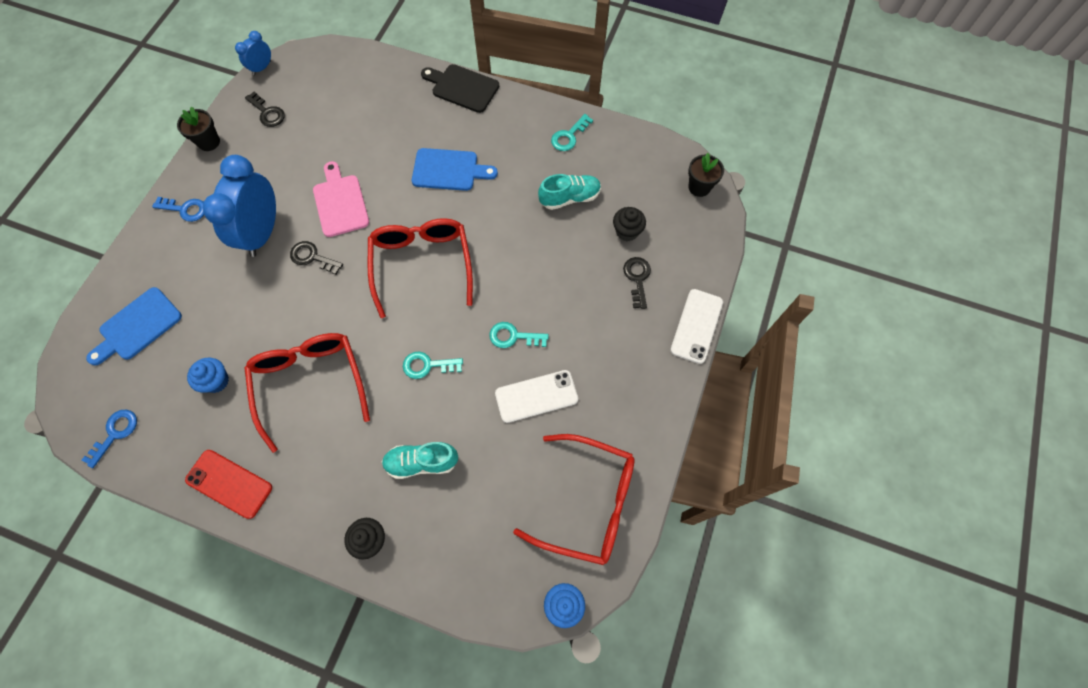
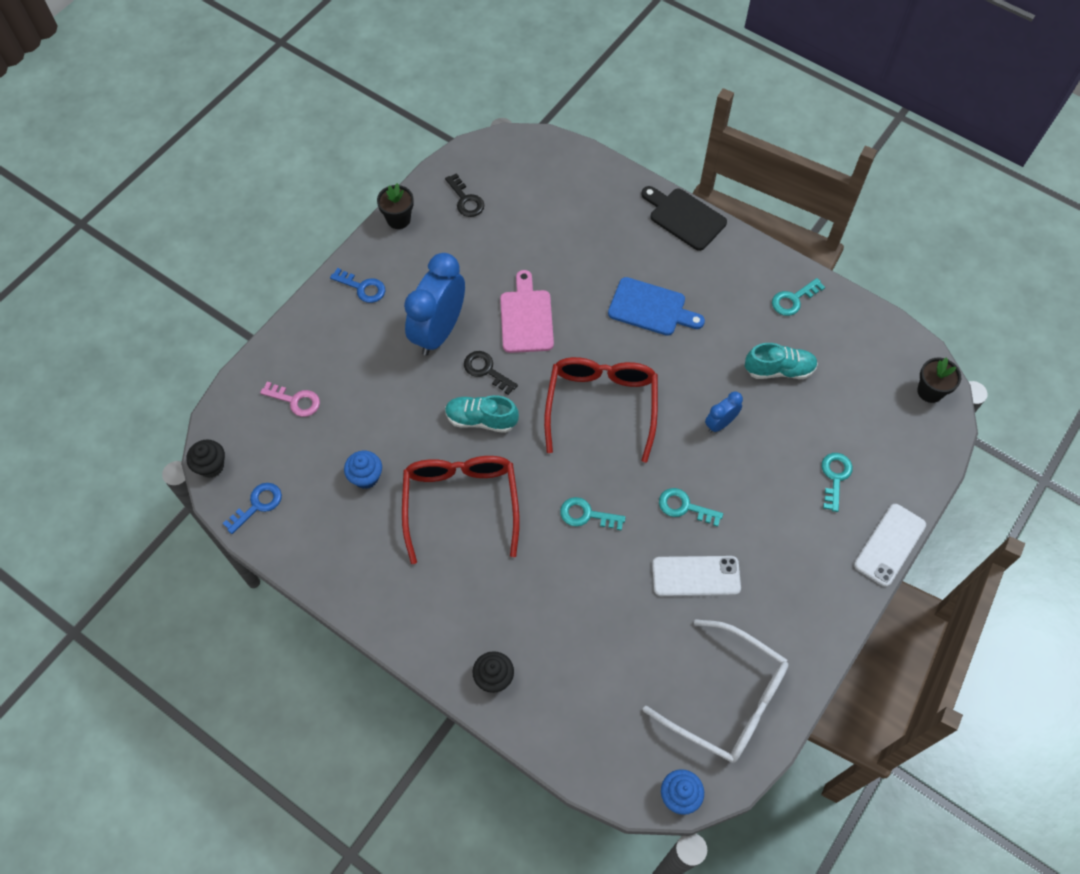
camera: 15 degrees right, 5 degrees down
(137, 326) = (295, 401): blue cutting board -> pink key
(229, 484) = (362, 584): red phone -> none
(262, 68) = (468, 148): blue clock -> blue clock (720, 423)
(421, 462) = (561, 613): turquoise shoe -> turquoise shoe (481, 419)
(587, 502) = (727, 699): red glasses -> white glasses
(627, 231) = (835, 422): black cupcake -> black cupcake (211, 466)
(637, 278) = (835, 477): black key -> turquoise key

